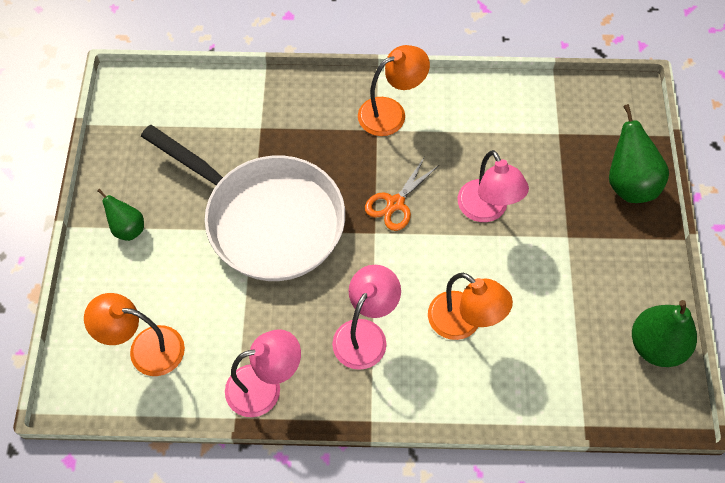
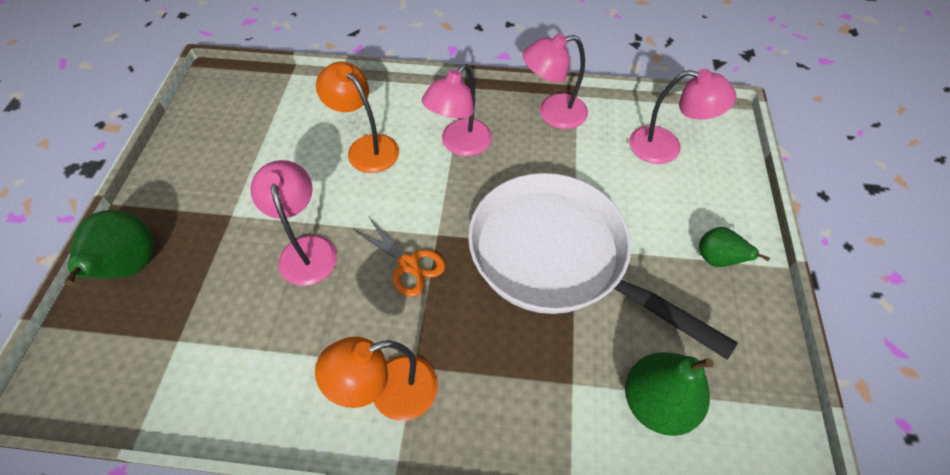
camera: 175 degrees left, 5 degrees down
(145, 349) = (666, 147): orange lamp -> pink lamp
(395, 203) = (408, 265): orange scissors -> orange scissors turned 90 degrees clockwise
(656, 346) = (200, 119): green pear -> green pear (656, 402)

